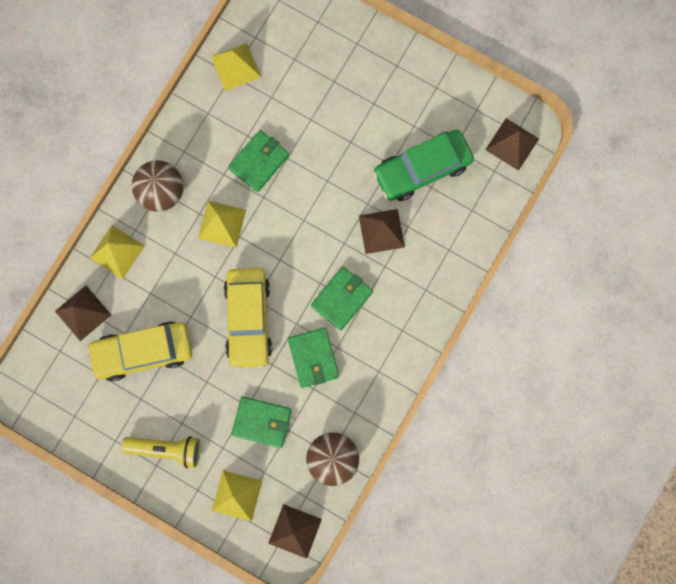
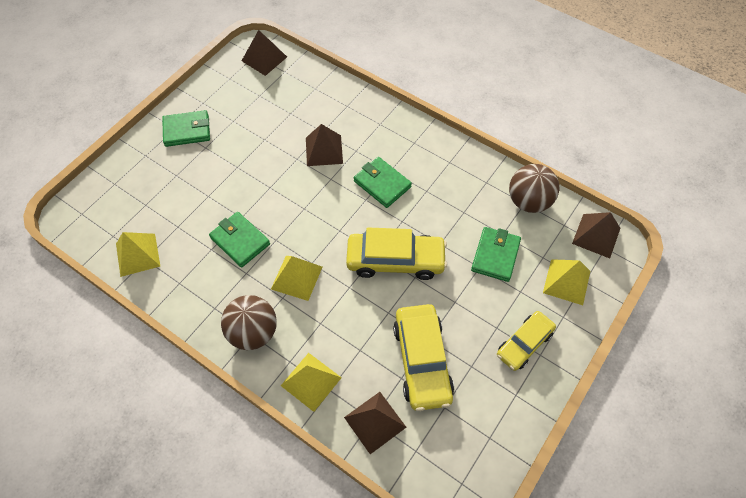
camera: 85 degrees left, 20 degrees down
(166, 449) = (524, 344): yellow flashlight -> yellow car
(313, 358) = (435, 209): green wallet -> green wallet (187, 130)
(422, 169) = (273, 118): green car -> none

